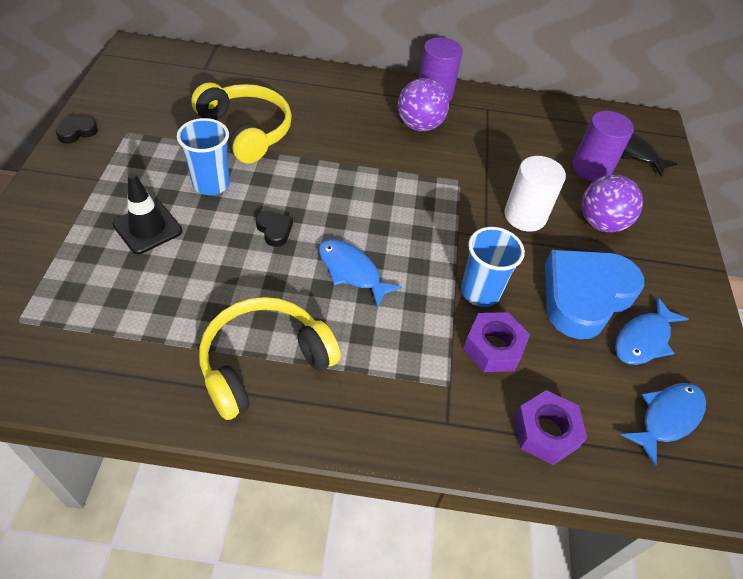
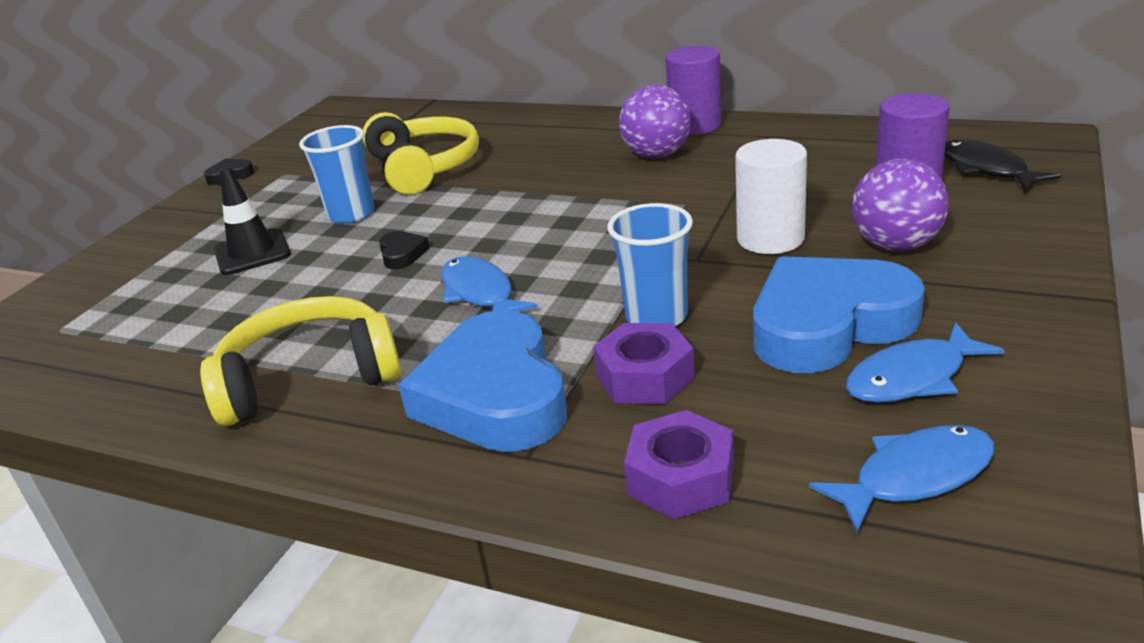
camera: 25 degrees right, 20 degrees down
(404, 370) = (494, 395): none -> blue heart

